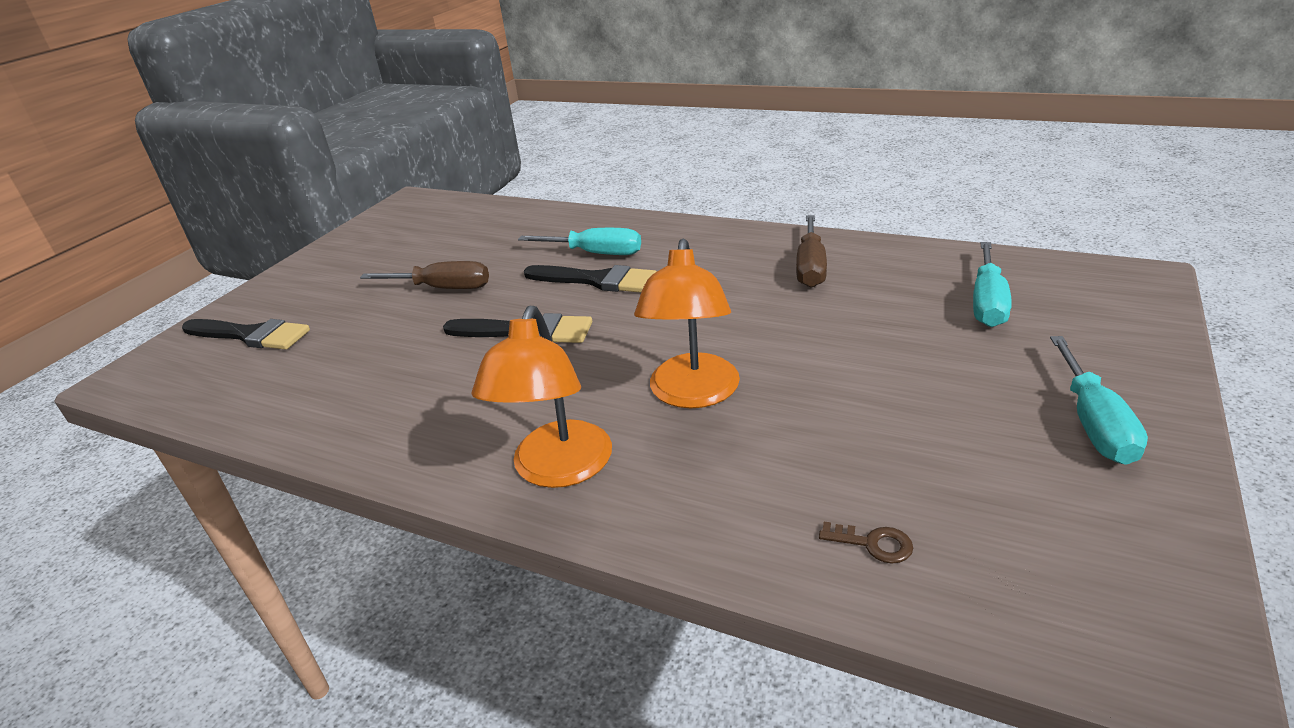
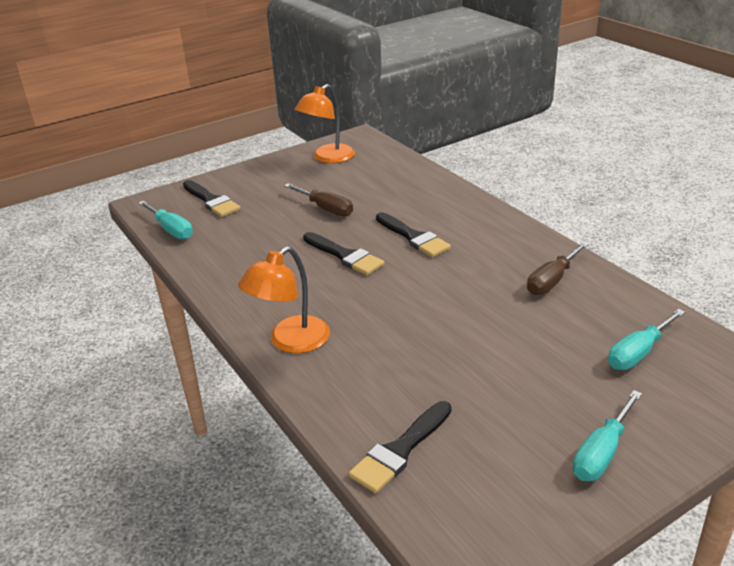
camera: 30 degrees right, 0 degrees up
(596, 253) = (431, 218): turquoise screwdriver -> turquoise screwdriver (171, 230)
(692, 394) = (395, 332): orange lamp -> orange lamp (327, 158)
(873, 544) = (400, 450): brown key -> black brush

